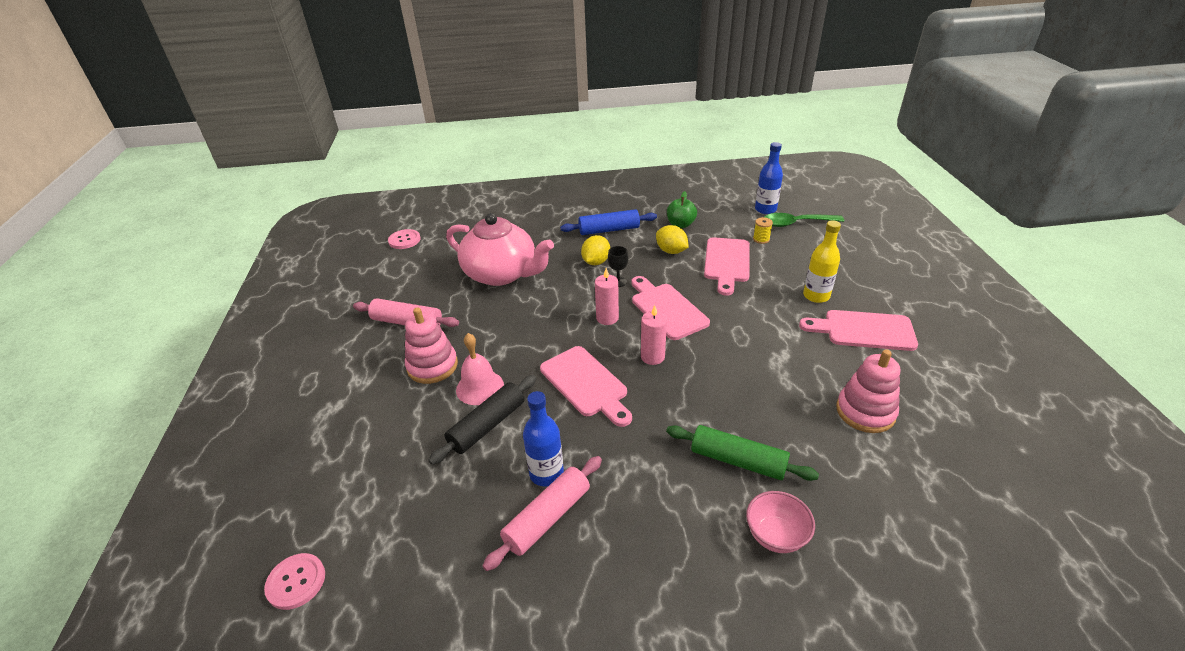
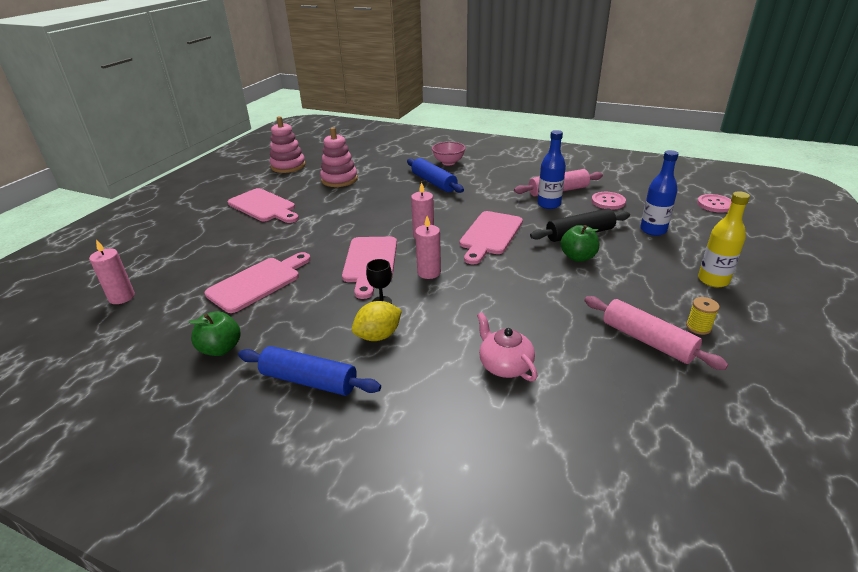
camera: 150 degrees left, 5 degrees down
(404, 240) = (656, 523): pink button -> pink button (608, 202)
(432, 366) = (620, 285): pink stacking toy -> pink stacking toy (288, 166)
(480, 387) = (578, 257): pink bell -> green apple
(501, 274) = (504, 365): pink teapot -> pink teapot, size x0.49
(586, 384) = (490, 235): pink cutting board -> pink cutting board turned 150 degrees counterclockwise
(671, 251) = (285, 316): yellow lemon -> none
(738, 461) = (434, 182): green rolling pin -> blue rolling pin
(761, 239) = (185, 294): yellow spool -> yellow spool (698, 327)
(765, 209) = (106, 328): blue bottle -> blue bottle (653, 230)
(796, 223) = (122, 297): green spoon -> pink candle
(816, 296) = (247, 233): yellow bottle -> yellow bottle (713, 280)

